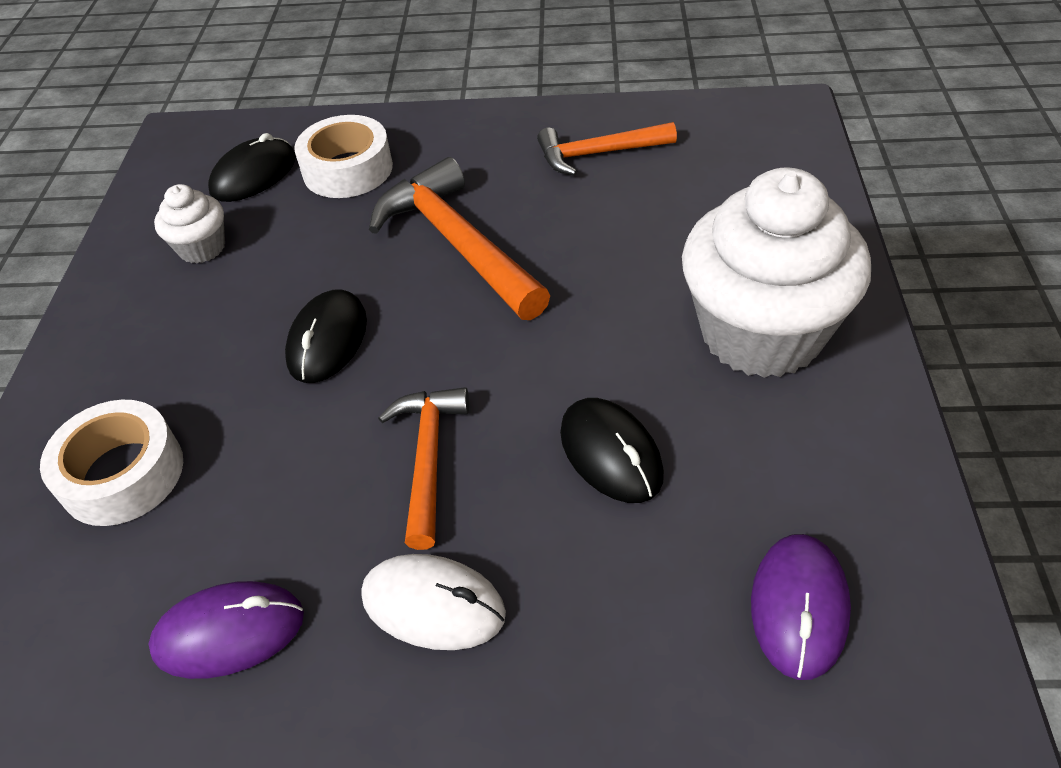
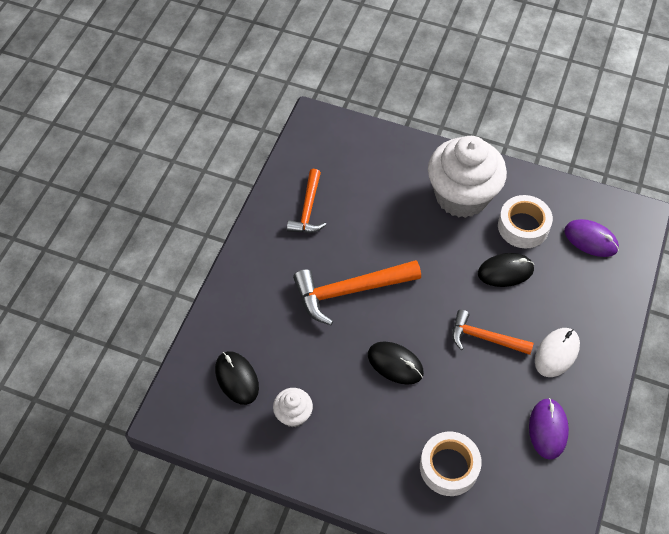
camera: 75 degrees left, 10 degrees up
(348, 169) = (258, 328): white tape -> white tape (523, 226)

